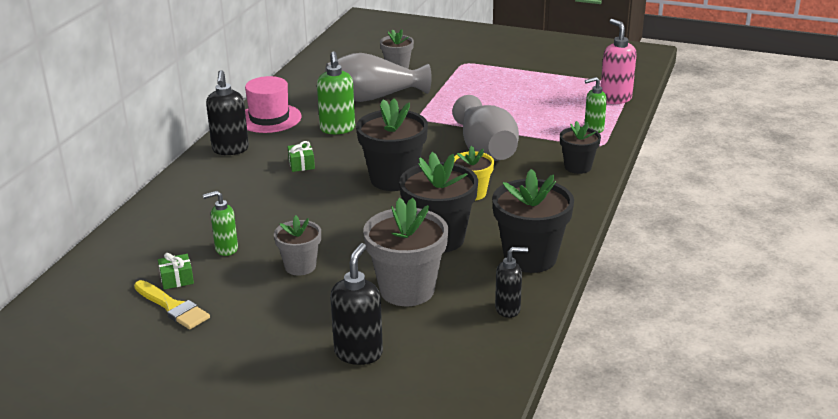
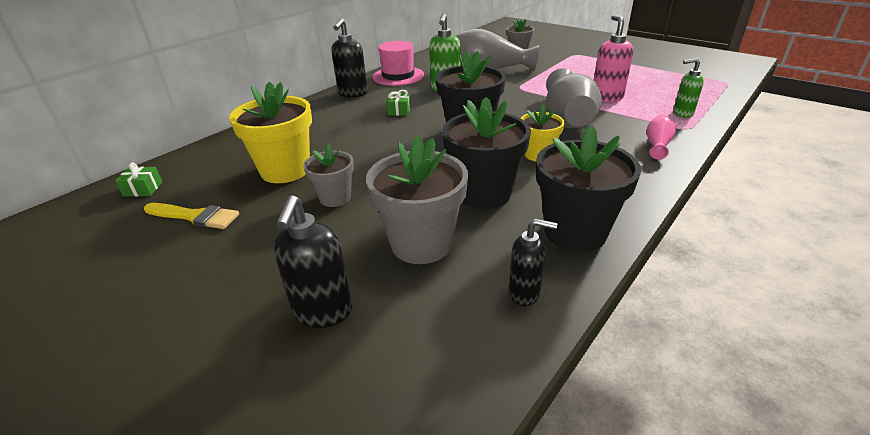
camera: 20 degrees right, 5 degrees up
(173, 307) = (195, 216): yellow brush -> yellow brush turned 45 degrees counterclockwise
(177, 279) = (223, 190): green gift -> green gift (143, 189)
(226, 249) = (285, 170): green soap dispenser -> yellow flower pot
(358, 353) = (323, 312): black soap dispenser -> black soap dispenser turned 150 degrees clockwise
(577, 167) = (657, 145): black flower pot -> pink vase
(615, 99) = (710, 92): pink soap dispenser -> pink soap dispenser (606, 97)

